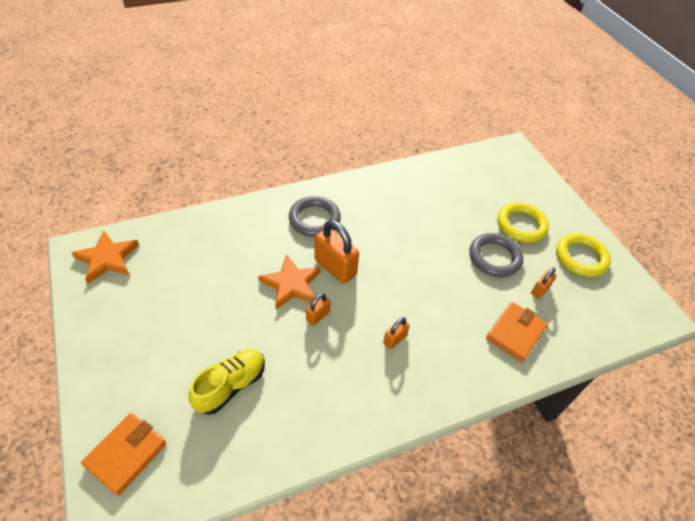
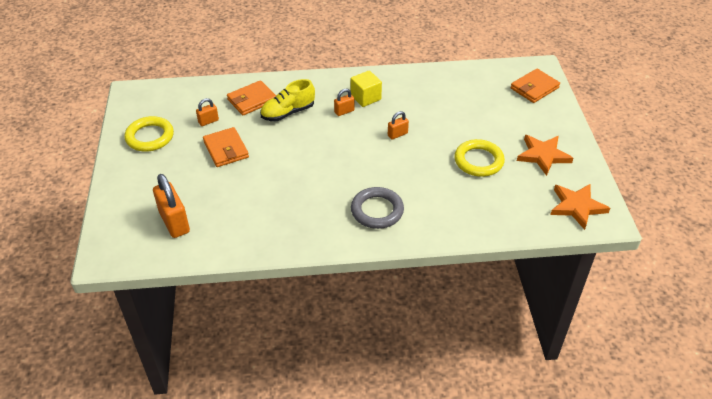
camera: 160 degrees left, 5 degrees down
(231, 386) = (468, 107): yellow shoe -> yellow shoe (288, 112)
(291, 284) = (413, 159): orange star -> orange star (543, 155)
(335, 267) = (371, 165): orange padlock -> orange padlock (174, 222)
(376, 372) = (365, 97): none -> yellow cube
(494, 257) = (226, 149): grey ring -> orange wallet
(521, 225) = (177, 171): yellow ring -> yellow ring (478, 161)

